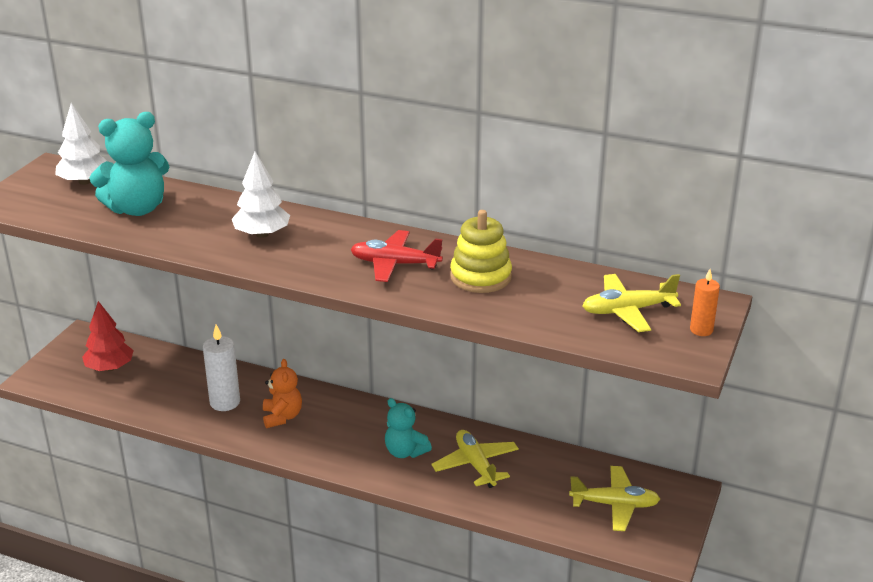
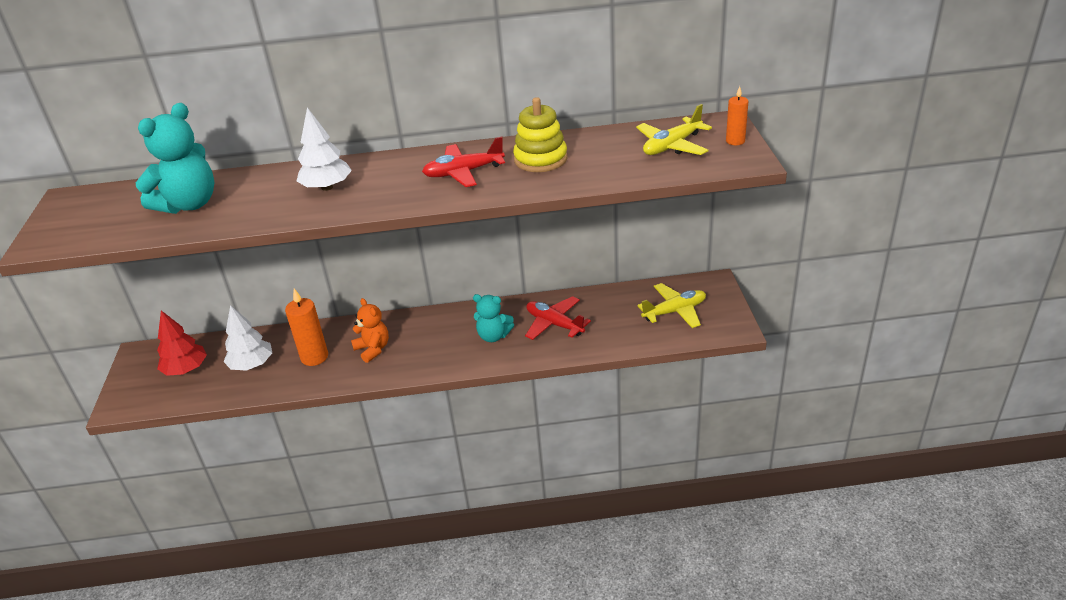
camera: 25 degrees left, 5 degrees up
(84, 182) = (114, 199): white tree -> white tree (252, 365)
(225, 402) = (314, 357): white candle -> orange candle
(476, 465) = (554, 324): yellow plane -> red plane

